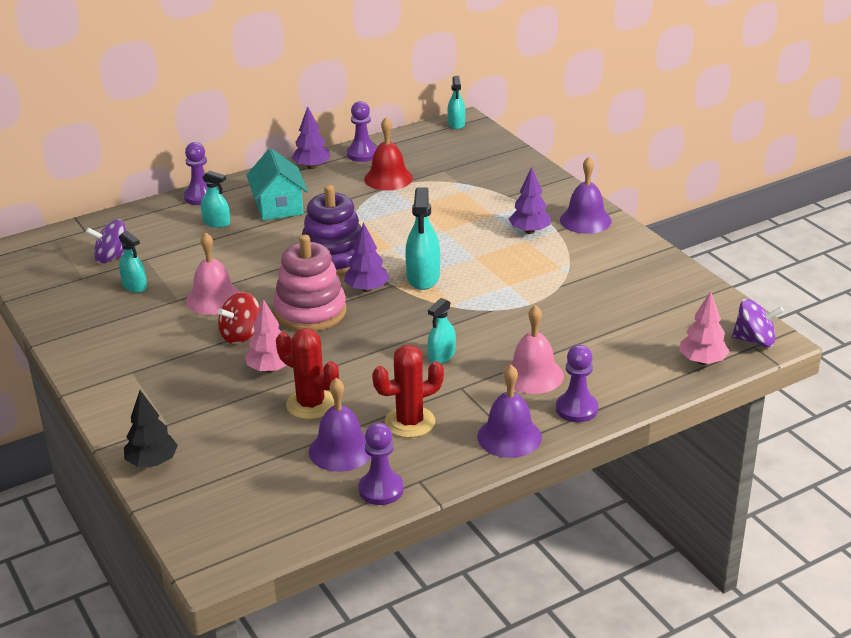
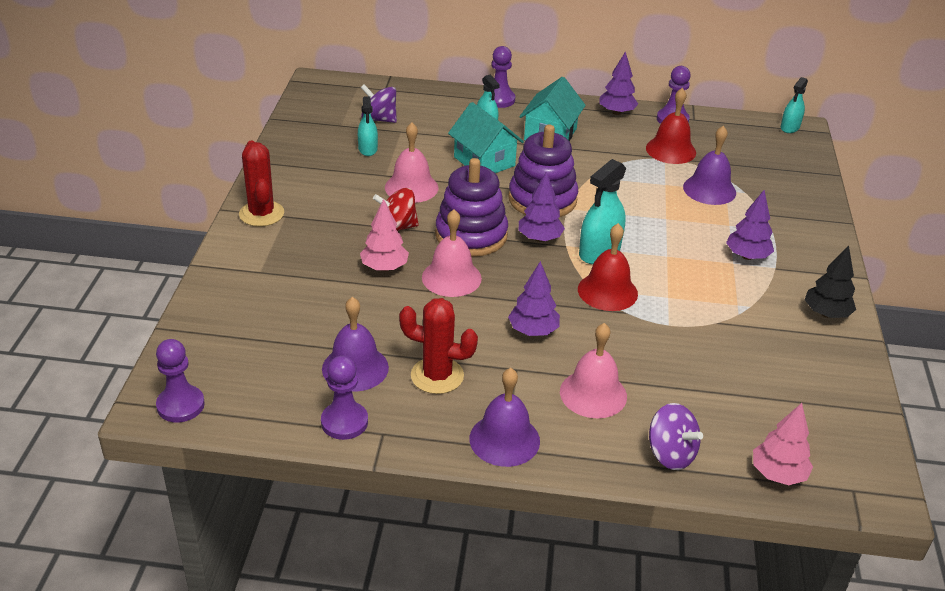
camera: 35 degrees right, 5 degrees up
(152, 462) = (213, 296): black tree -> black tree (826, 313)
(250, 251) = (484, 161): none -> turquoise house
(310, 312) = (471, 235): pink stacking toy -> purple stacking toy
(311, 404) = (379, 315): red cactus -> red cactus (261, 214)
(334, 350) = (451, 277): none -> pink bell
(441, 356) = (533, 331): turquoise spray bottle -> purple tree
(462, 302) = (607, 291): none -> red bell
(576, 409) = (596, 450): purple pawn -> purple pawn (180, 405)
(585, 220) = (815, 271): purple bell -> purple bell (709, 189)
(754, 340) = (861, 484): purple spinning top -> purple spinning top (670, 454)

